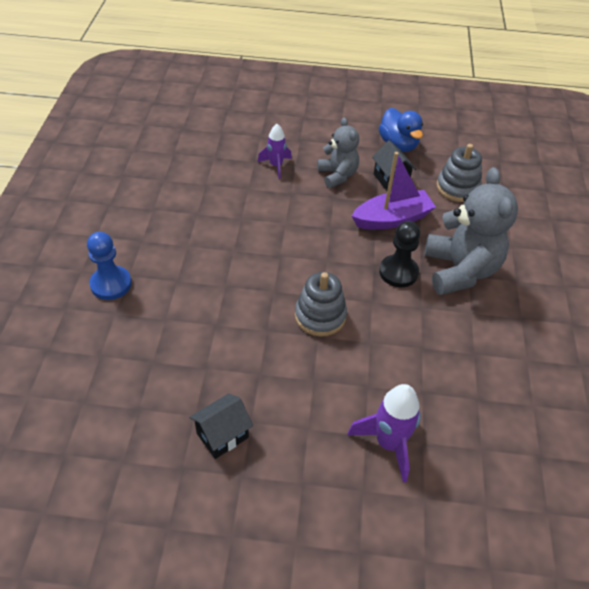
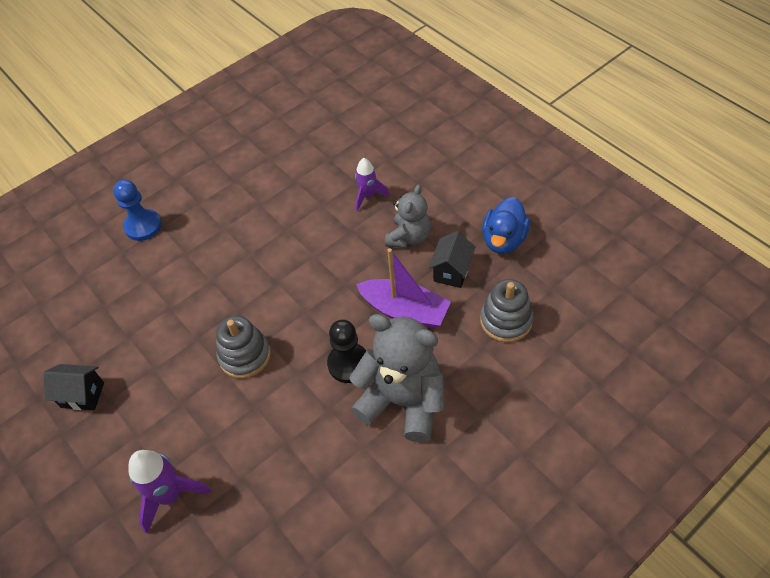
camera: 50 degrees right, 5 degrees up
(460, 270) = (403, 401): grey teddy bear -> grey teddy bear turned 105 degrees counterclockwise

